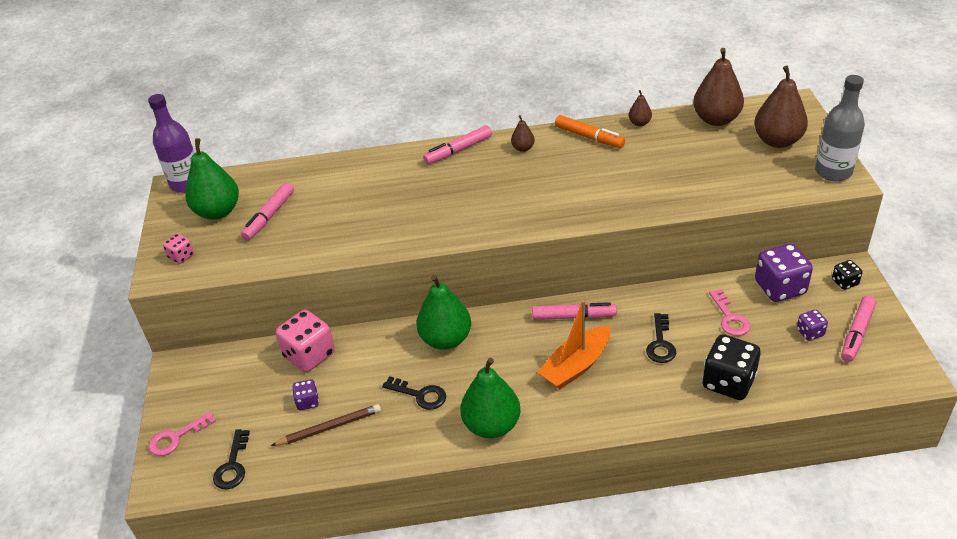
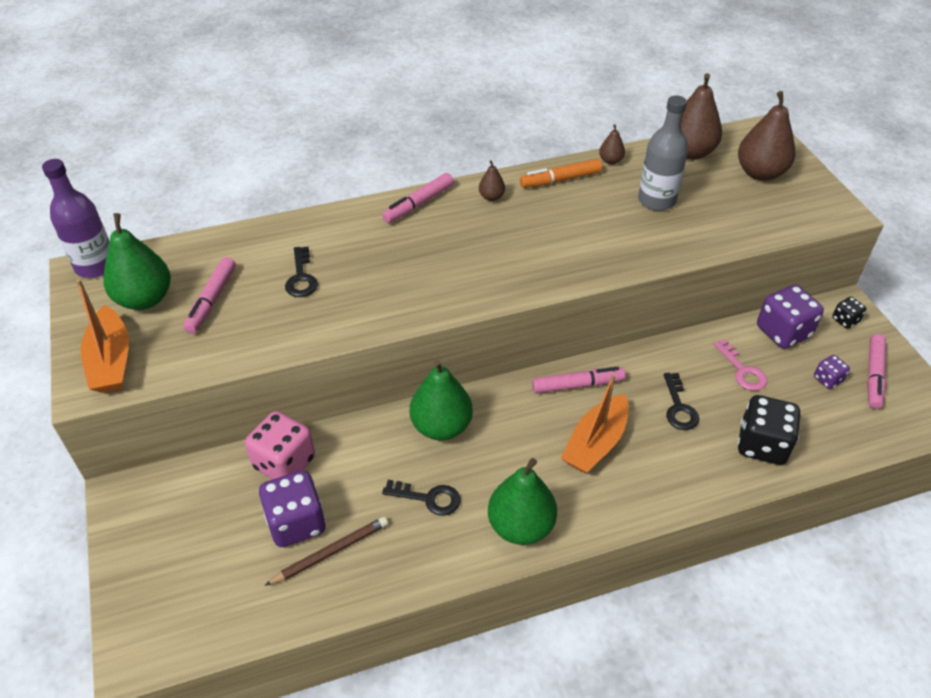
camera: 15 degrees left, 5 degrees up
(176, 437) = (140, 589): pink key -> none
(181, 256) = (111, 361): pink dice -> orange boat
(232, 465) = (221, 617): black key -> black key (301, 277)
(307, 402) = (296, 523): purple dice -> purple dice, size x1.98
(589, 137) = (561, 180): orange marker -> orange marker turned 135 degrees clockwise
(833, 172) = (827, 204): grey bottle -> grey bottle (656, 200)

